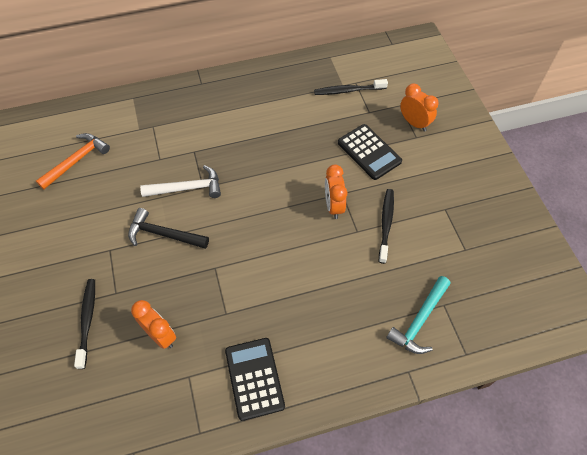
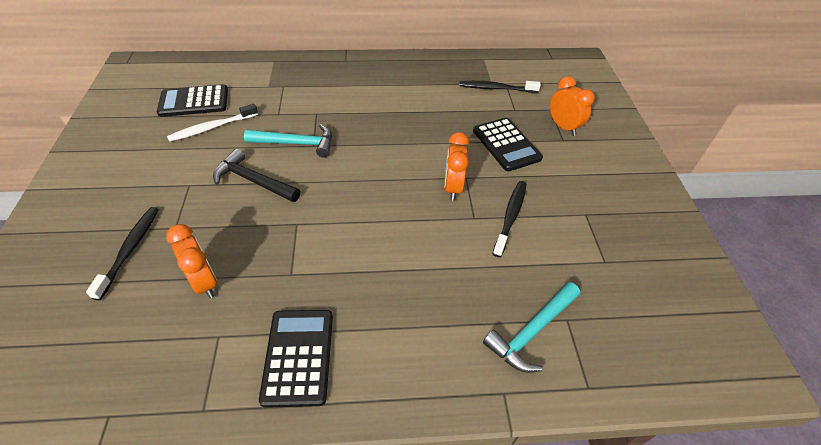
camera: 10 degrees right, 10 degrees down
(76, 161) = (194, 101): orange hammer -> black calculator
(105, 186) = (212, 128): none -> white toothbrush
(187, 188) = (296, 143): white hammer -> turquoise hammer

